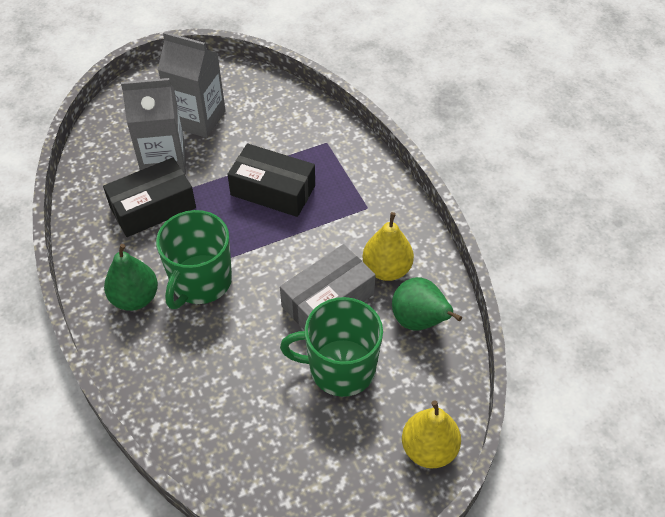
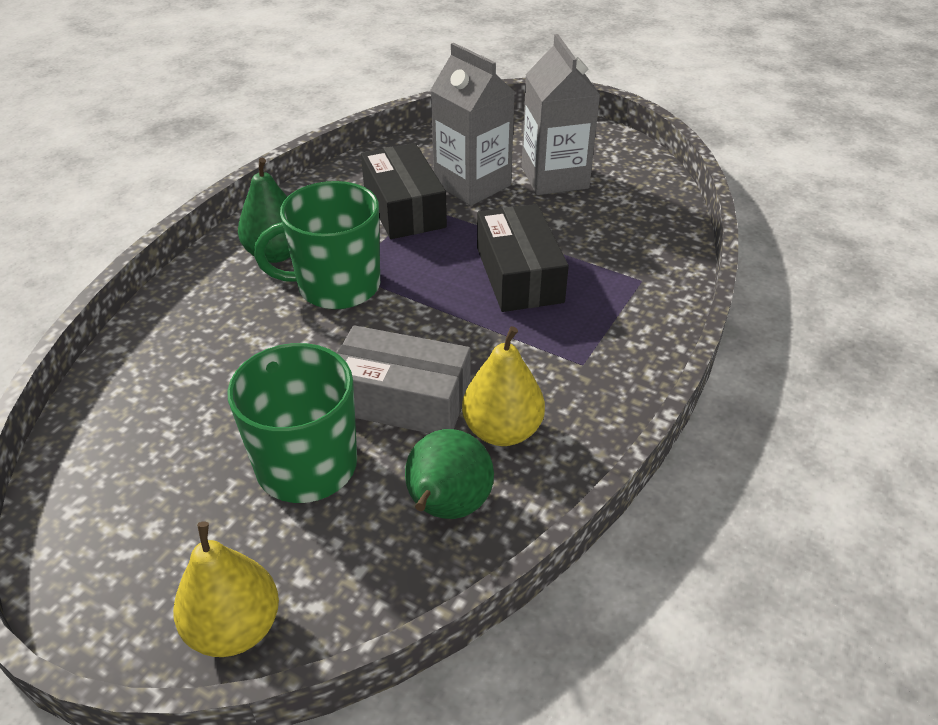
camera: 55 degrees right, 10 degrees down
(153, 207) = (404, 207): black box -> black box turned 45 degrees clockwise

